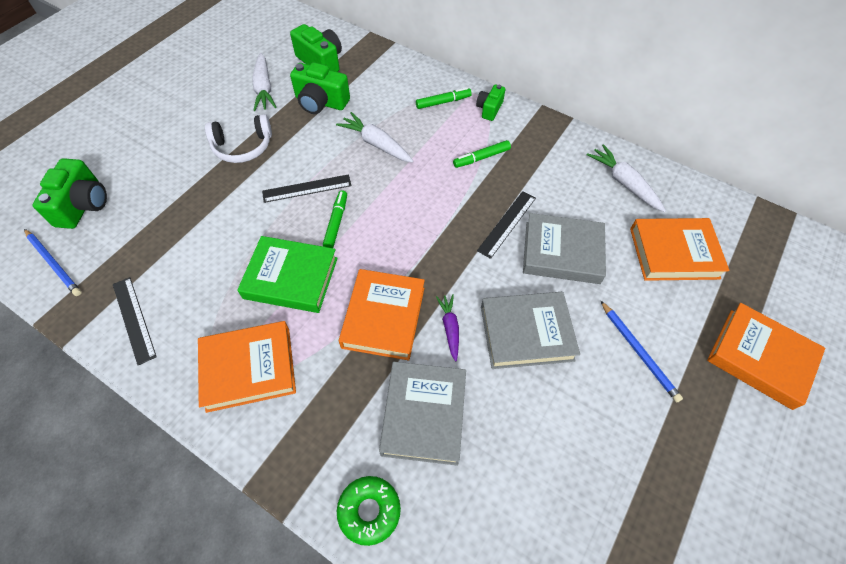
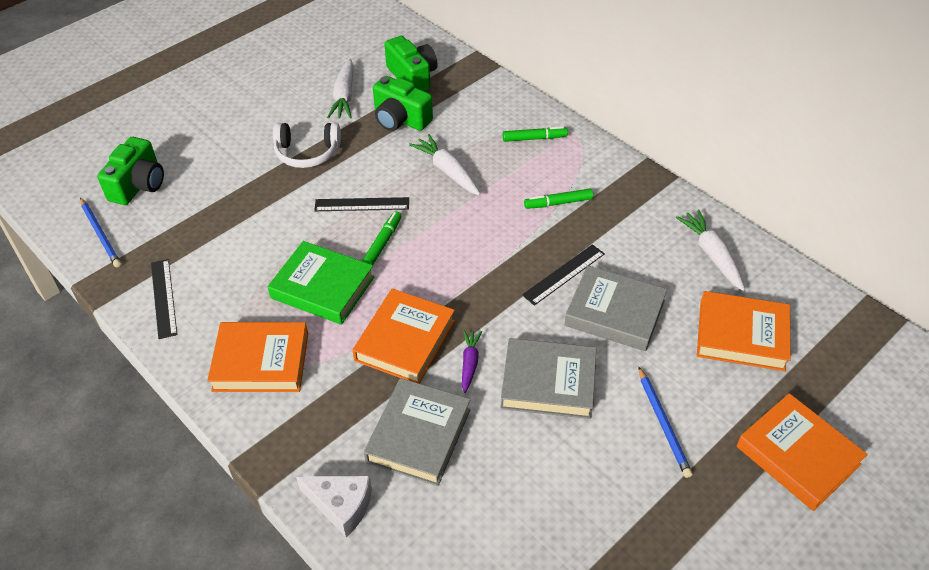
camera: 15 degrees right, 10 degrees down
(369, 511) = (341, 506): green donut -> white cheese
(489, 109) = (584, 153): green camera -> none

